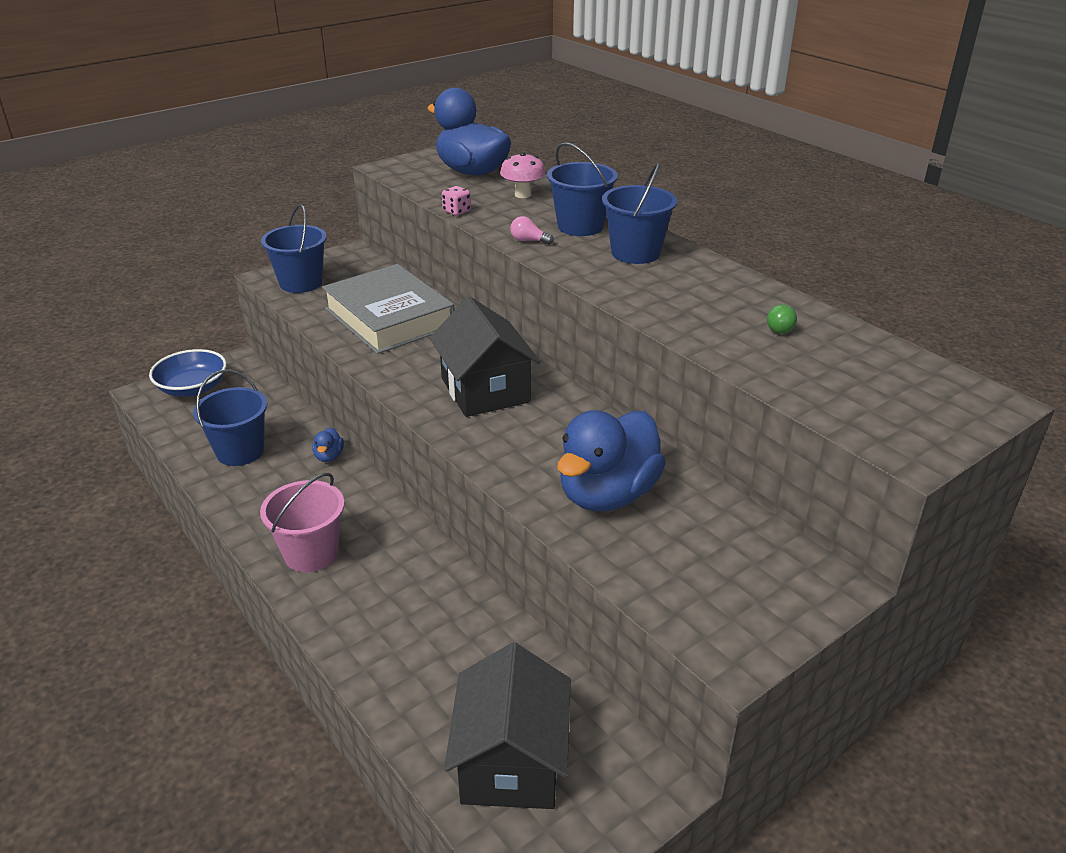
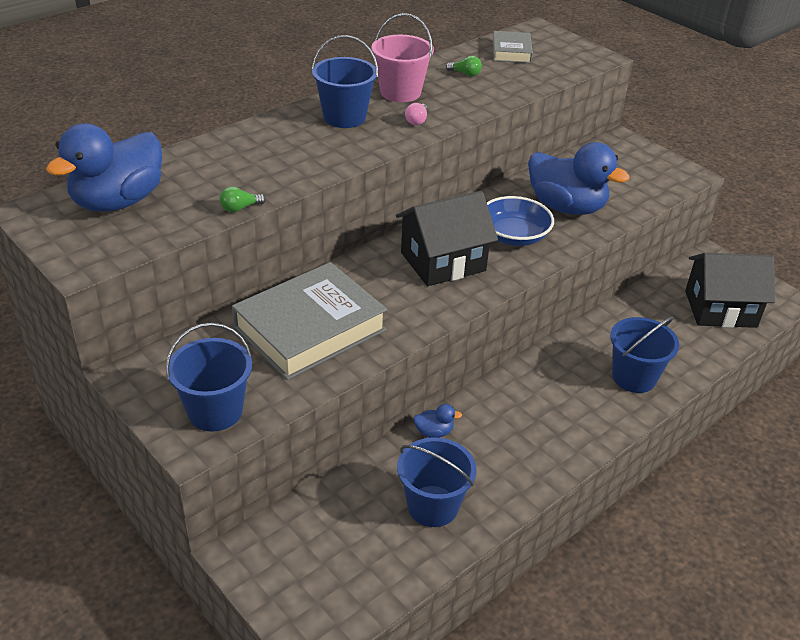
camera: 95 degrees left, 5 degrees up
(193, 388) = (302, 586): blue bowl -> blue bowl (513, 236)
(311, 553) = (572, 424): pink bucket -> pink bucket (400, 92)
(456, 211) = (240, 208): pink dice -> green light bulb
(523, 195) = (198, 169): pink mushroom -> none
(528, 241) = (318, 166): pink light bulb -> pink light bulb (417, 121)
(580, 226) = (285, 140): blue bucket -> blue bucket (634, 377)
(880, 369) = (511, 52): none -> grey book

